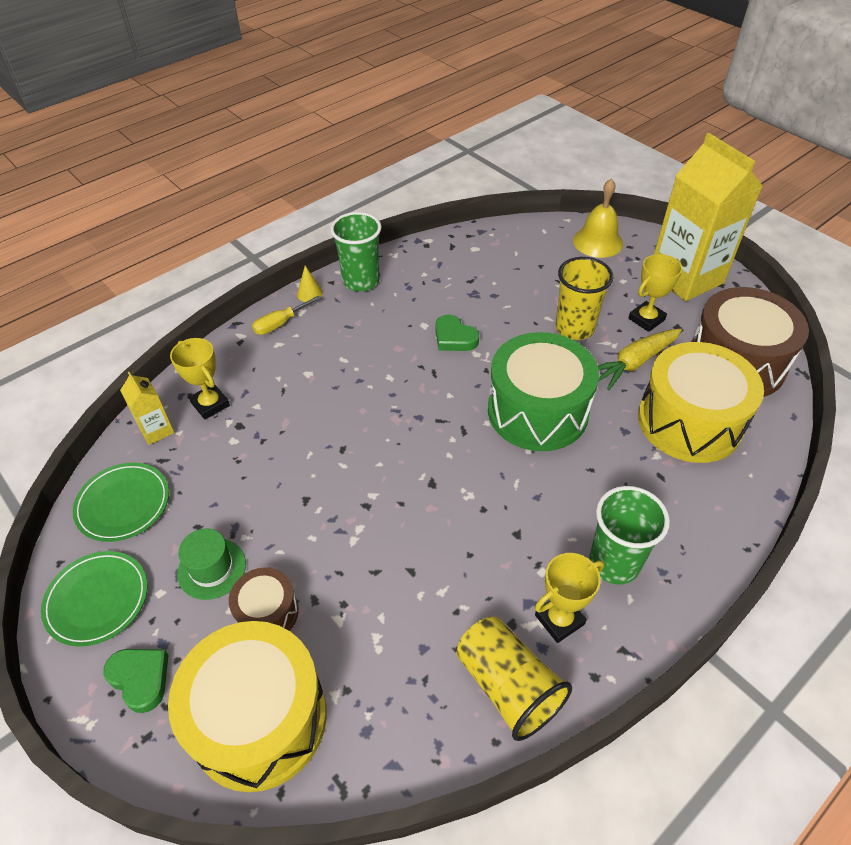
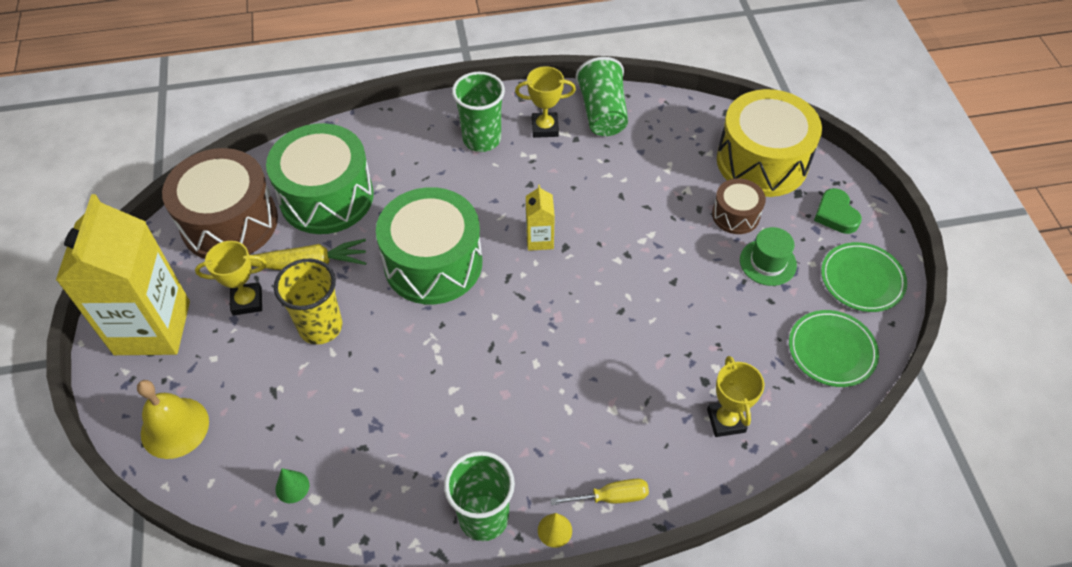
camera: 150 degrees left, 5 degrees up
(156, 430) = (788, 416): yellow carton -> yellow carton (539, 239)
(454, 338) = (442, 377): green heart -> none
(494, 247) = (292, 487): none -> green cone
(507, 686) = (602, 113): yellow cup -> green cup
(689, 421) = (326, 197): yellow drum -> green drum

